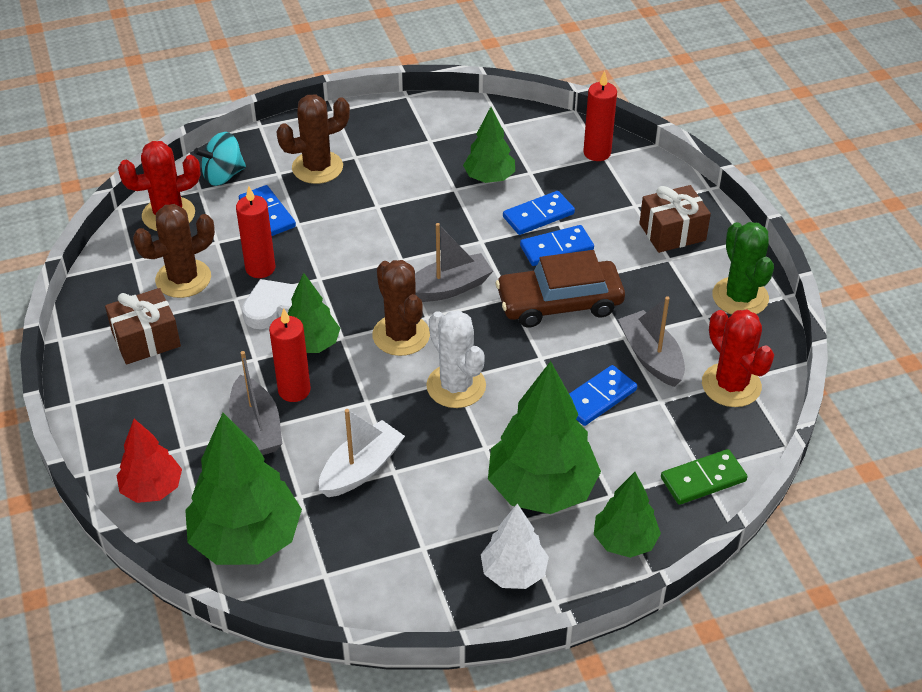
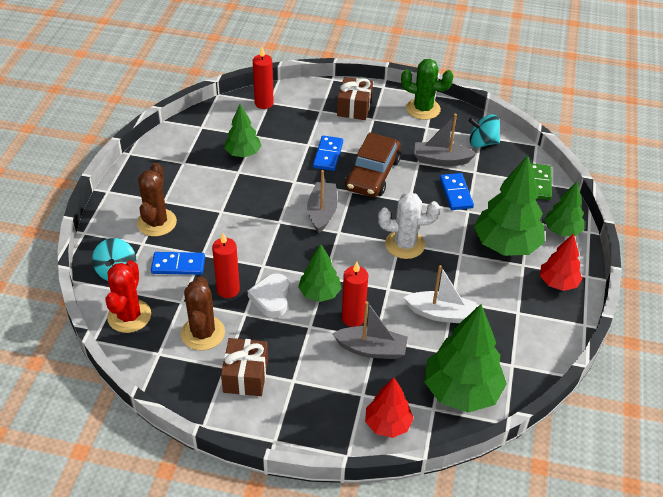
camera: 60 degrees left, 0 degrees up
(361, 469) = (440, 314): white boat -> white boat turned 120 degrees clockwise
(401, 335) = (344, 249): brown cactus -> none
(514, 573) = (558, 283): white tree -> red tree
(538, 215) = (294, 149): blue domino -> none
(731, 385) = (482, 142): red cactus -> turquoise spinning top

